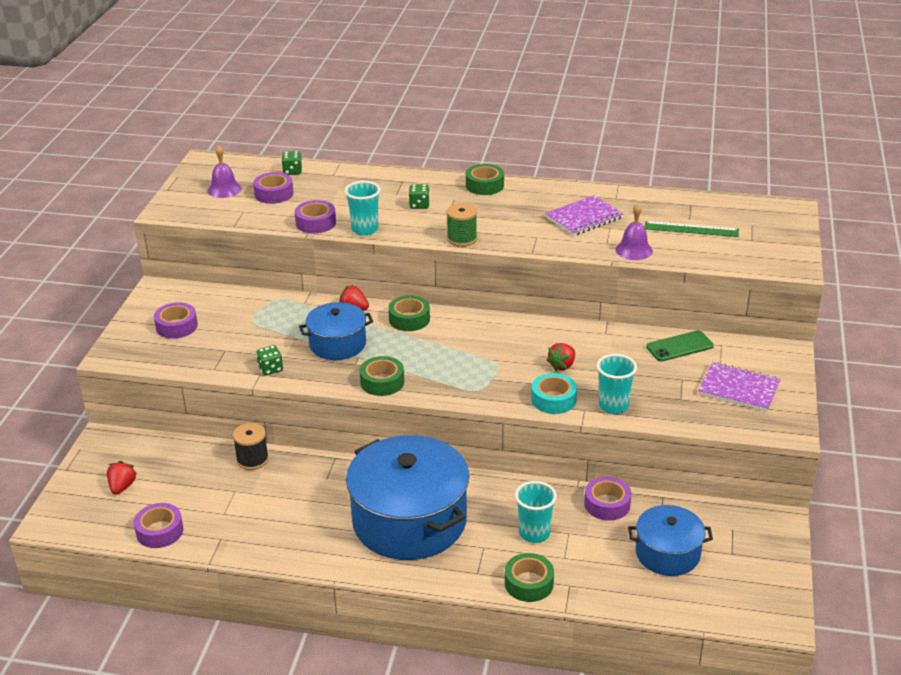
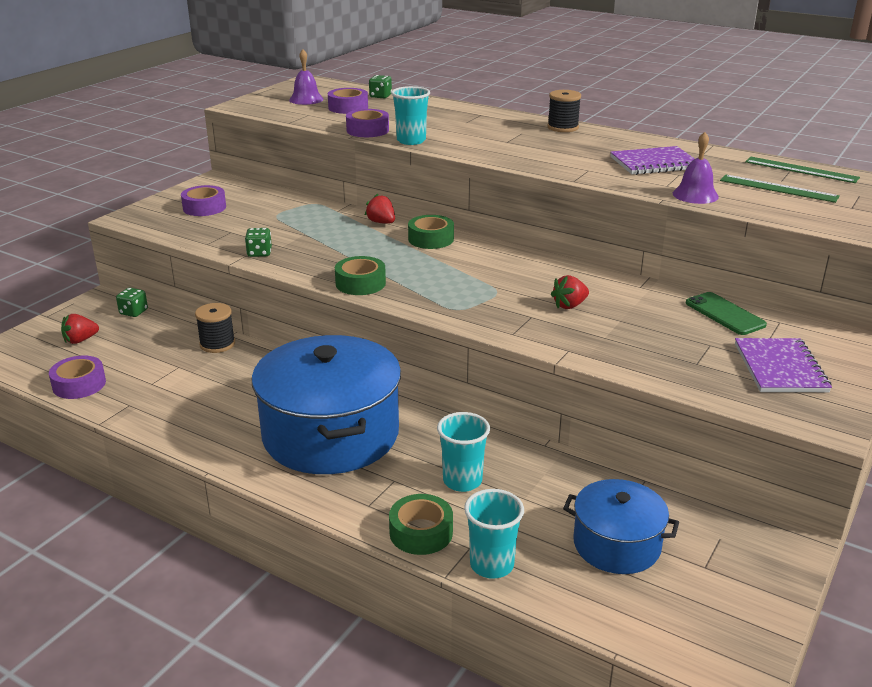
camera: 20 degrees right, 5 degrees down
(122, 487) = (80, 340): red strawberry -> red strawberry turned 150 degrees counterclockwise
(337, 344) = (342, 246): blue pot -> none
(419, 205) = (482, 132): green dice -> green dice (133, 312)
(462, 239) = (505, 160): green spool -> none
(484, 185) = (563, 127): green tape -> black spool
(553, 399) = (538, 334): turquoise tape -> none
(607, 504) = (569, 472): purple tape -> none
(613, 406) = (606, 353): turquoise cup -> turquoise cup (491, 565)
(679, 346) = (724, 314): green phone -> green phone turned 60 degrees clockwise
(698, 203) = (801, 170): none -> green ruler
(739, 389) = (780, 368): purple notebook -> purple notebook turned 45 degrees clockwise

